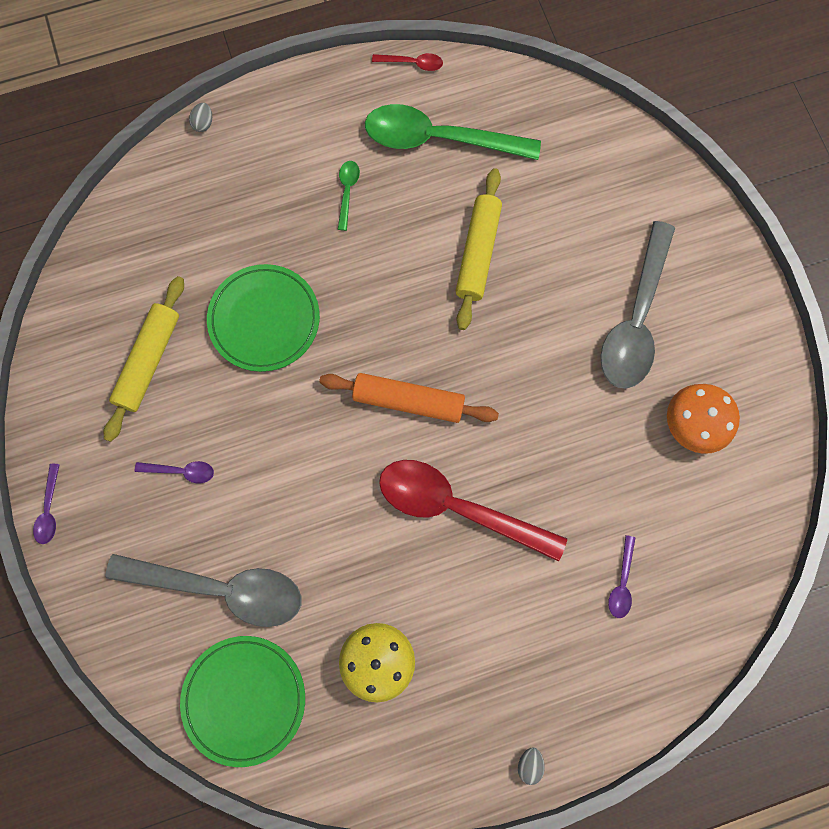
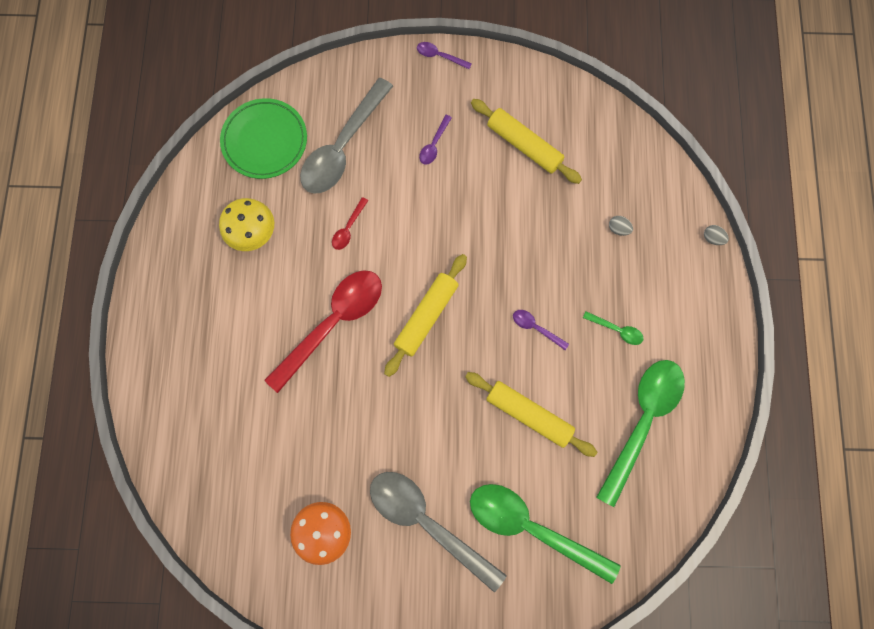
camera: 110 degrees right, 0 degrees up
(264, 320) = (528, 234): green plate -> none
(408, 401) = (426, 316): orange rolling pin -> yellow rolling pin
(412, 63) = (722, 425): red spoon -> red spoon (348, 228)
(529, 763) = (142, 307): grey egg -> grey egg (618, 229)
(594, 213) = (531, 527): none -> green spoon
(621, 582) = (230, 421): purple spoon -> purple spoon (536, 328)

